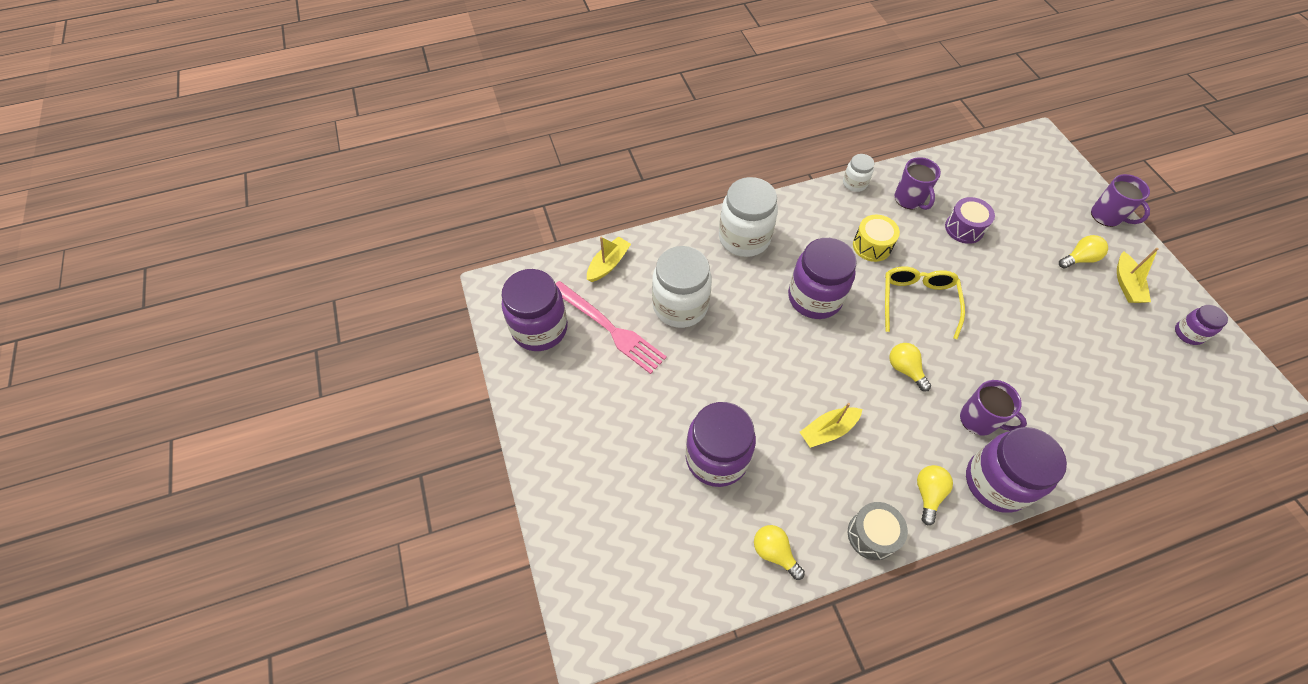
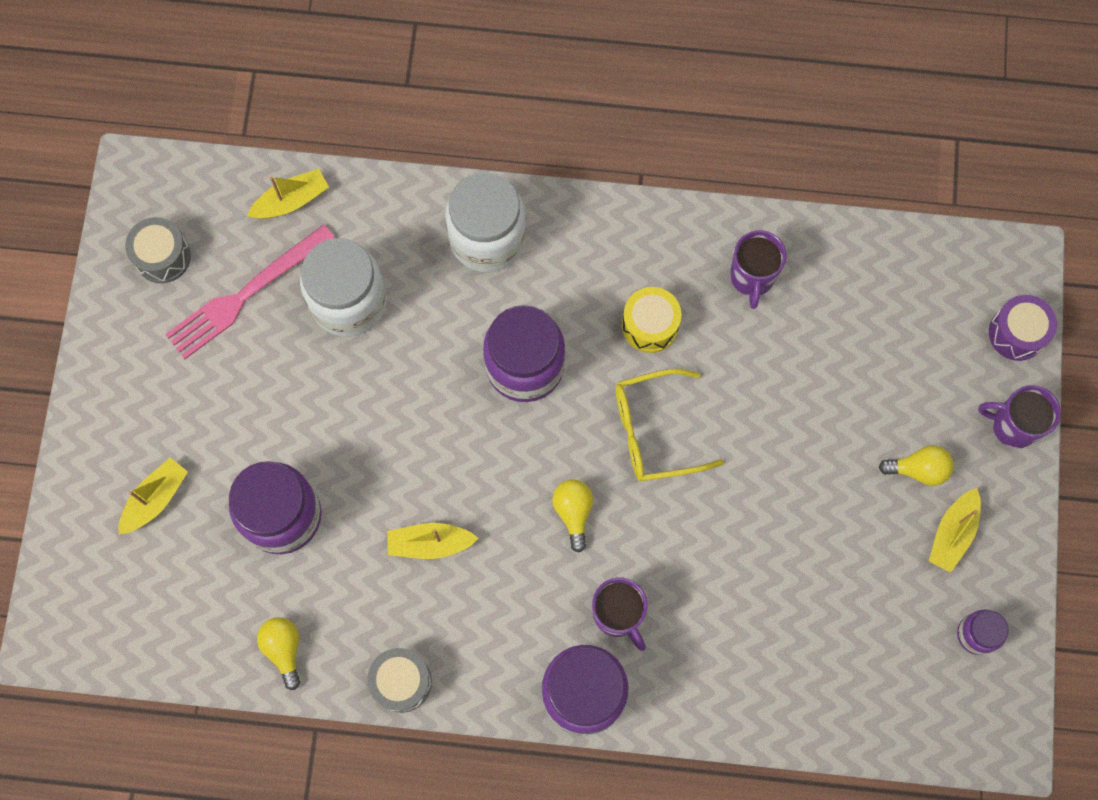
camera: 25 degrees right, 15 degrees up
(539, 328) = (162, 256): purple jar -> grey drum
(609, 328) = (246, 294): pink fork -> pink fork turned 75 degrees clockwise
(618, 487) = (156, 499): none -> yellow boat
(854, 183) = (693, 218): white jar -> none
(917, 301) = (654, 431): yellow glasses -> yellow glasses turned 135 degrees counterclockwise
(928, 494) = (495, 669): yellow light bulb -> none
(964, 228) = (795, 355): purple drum -> purple drum (1016, 333)
(1107, 216) = (1013, 425): purple mug -> purple mug turned 120 degrees clockwise

